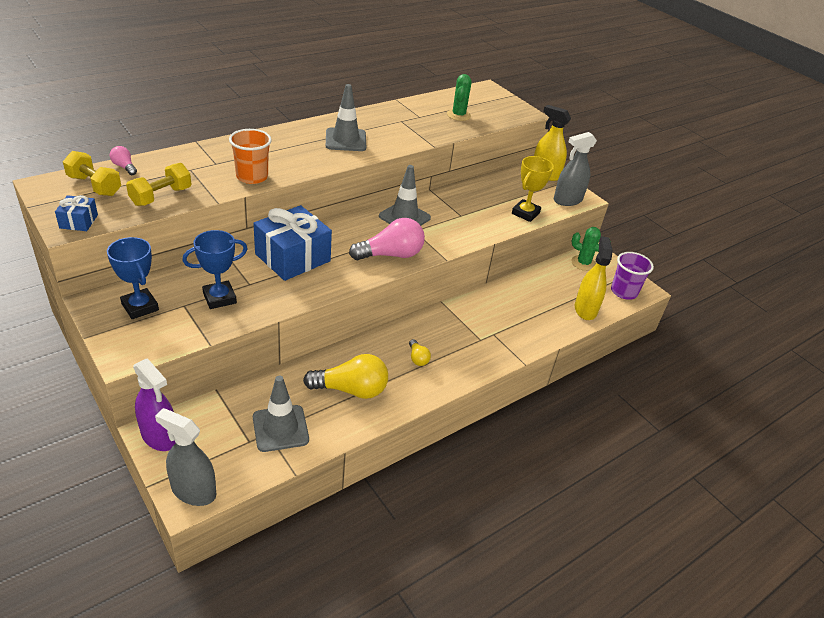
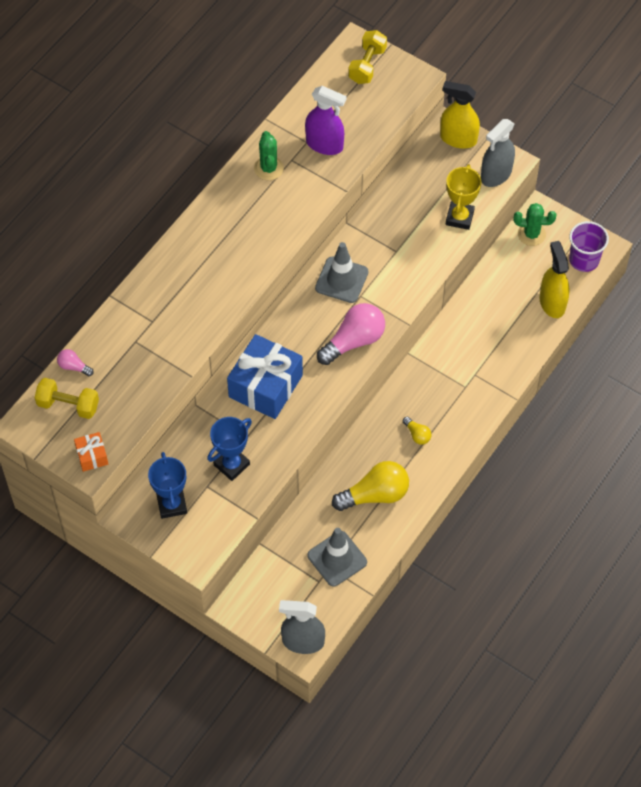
camera: 15 degrees left, 20 degrees up
(79, 221) = (92, 456): blue gift -> orange gift
(140, 307) = (172, 504): blue trophy -> blue trophy turned 45 degrees clockwise
(159, 436) = (244, 607): purple spray bottle -> purple spray bottle (324, 144)
(161, 196) = (137, 392): yellow dumbbell -> yellow dumbbell (367, 65)
(252, 177) = (198, 325): orange cup -> none
(345, 140) = (253, 223): grey traffic cone -> none
(458, 115) = (346, 119): green cactus -> green cactus (268, 168)

